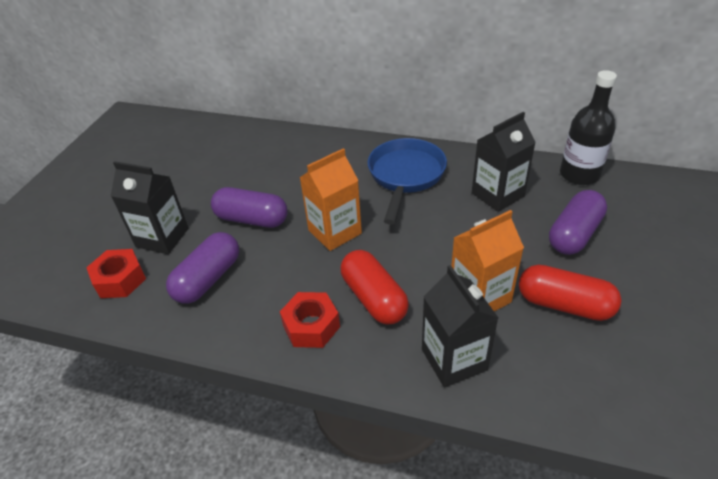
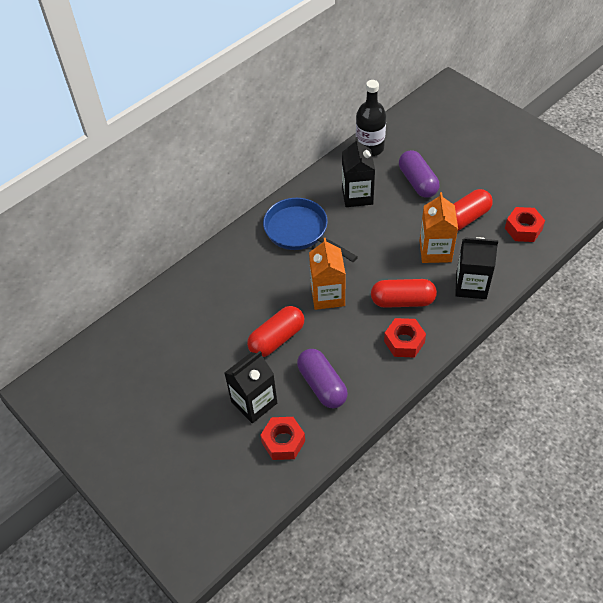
camera: 60 degrees left, 10 degrees up
(252, 219) = (277, 339): purple capsule -> red capsule
(615, 382) = (523, 229): none -> red nut

